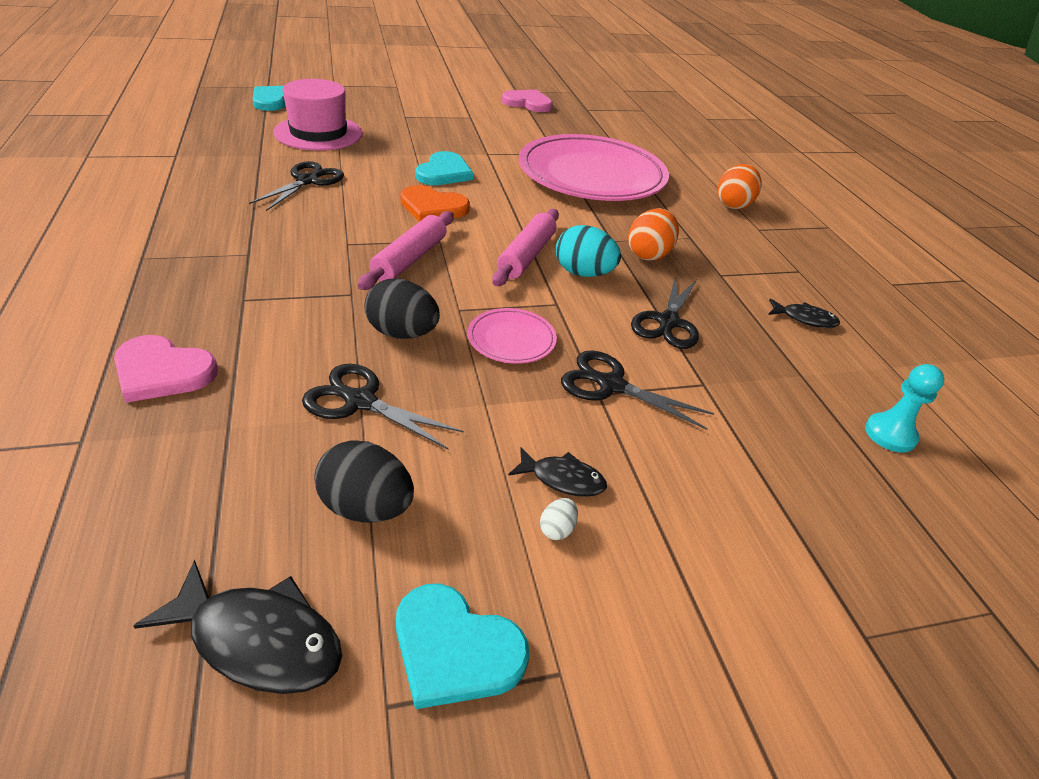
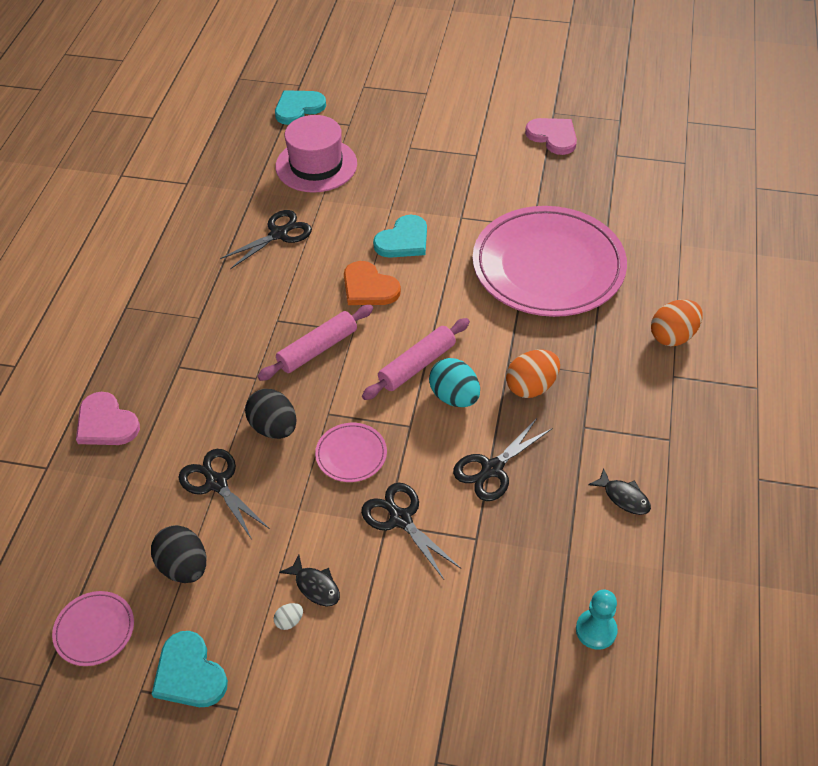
camera: 30 degrees right, 10 degrees up
(258, 639) = (94, 630): black fish -> pink plate

